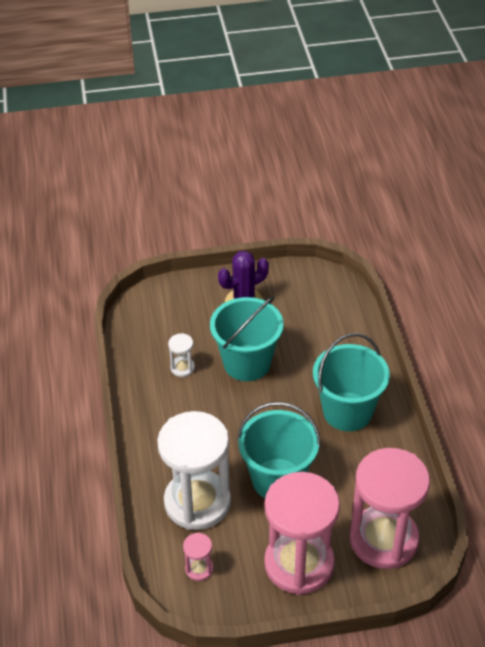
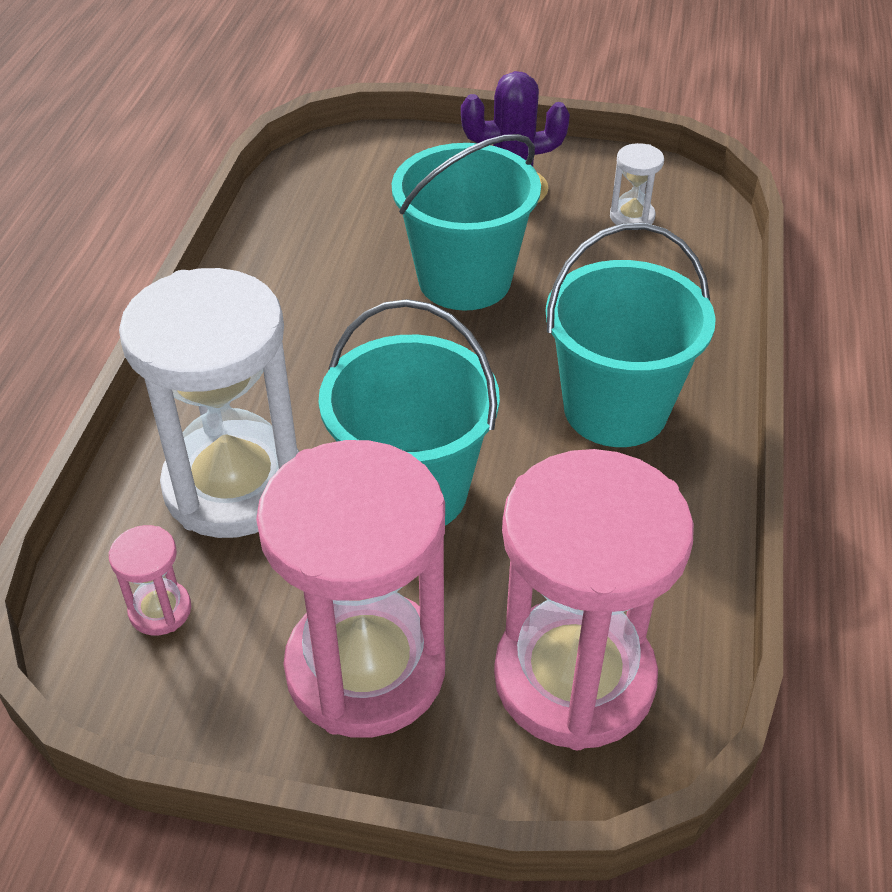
camera: 20 degrees right, 0 degrees up
(182, 368) = (345, 259): white hourglass -> white hourglass (632, 217)

